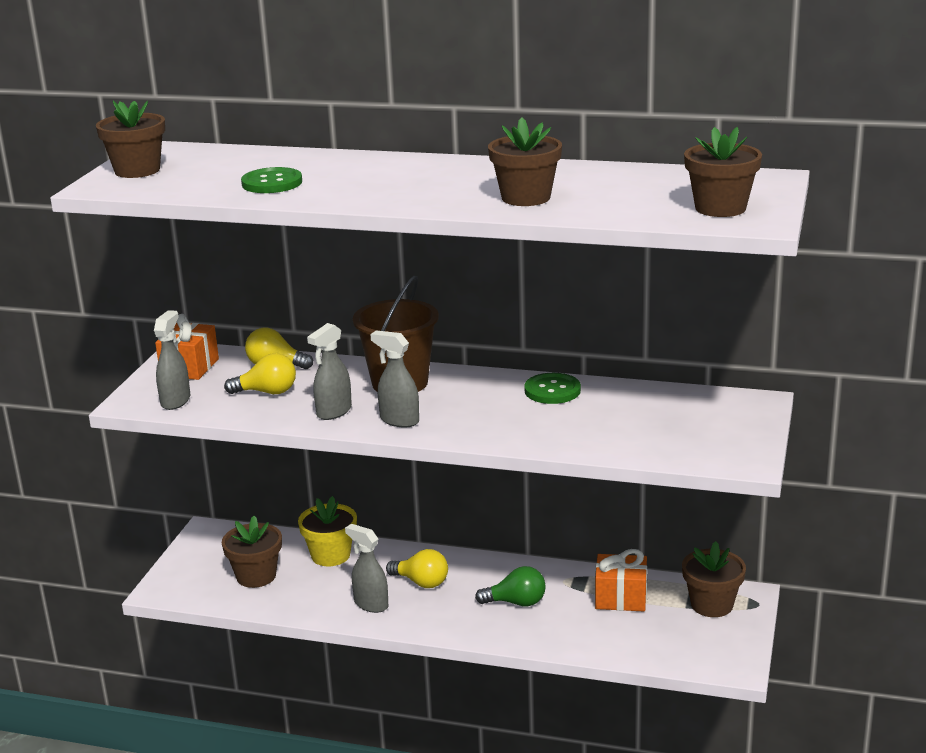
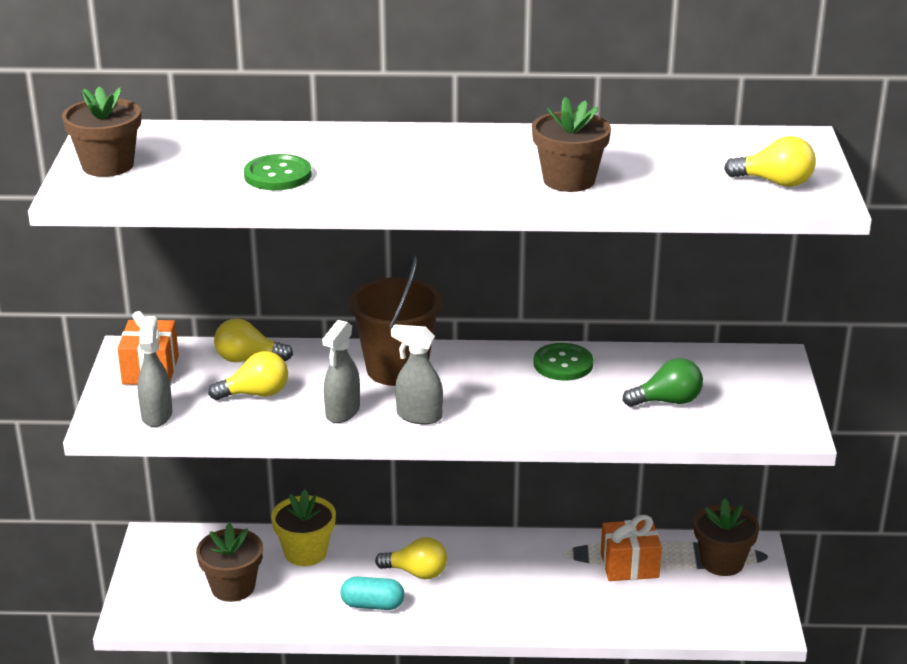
camera: 15 degrees left, 5 degrees up
(370, 604) = (372, 605): grey spray bottle -> turquoise capsule
(516, 602) = (525, 584): green light bulb -> green light bulb (667, 401)
(720, 208) = (775, 182): brown flower pot -> yellow light bulb

